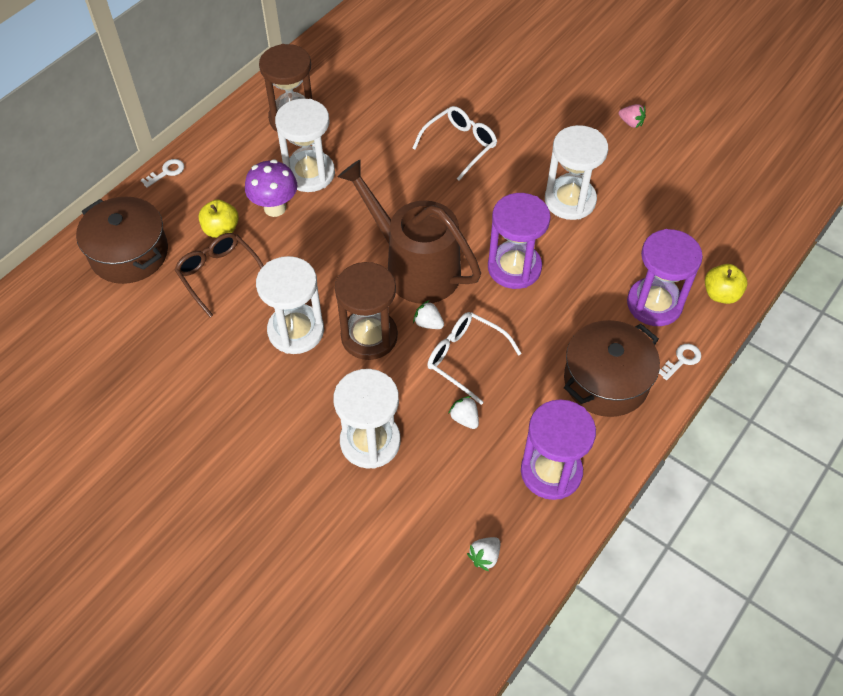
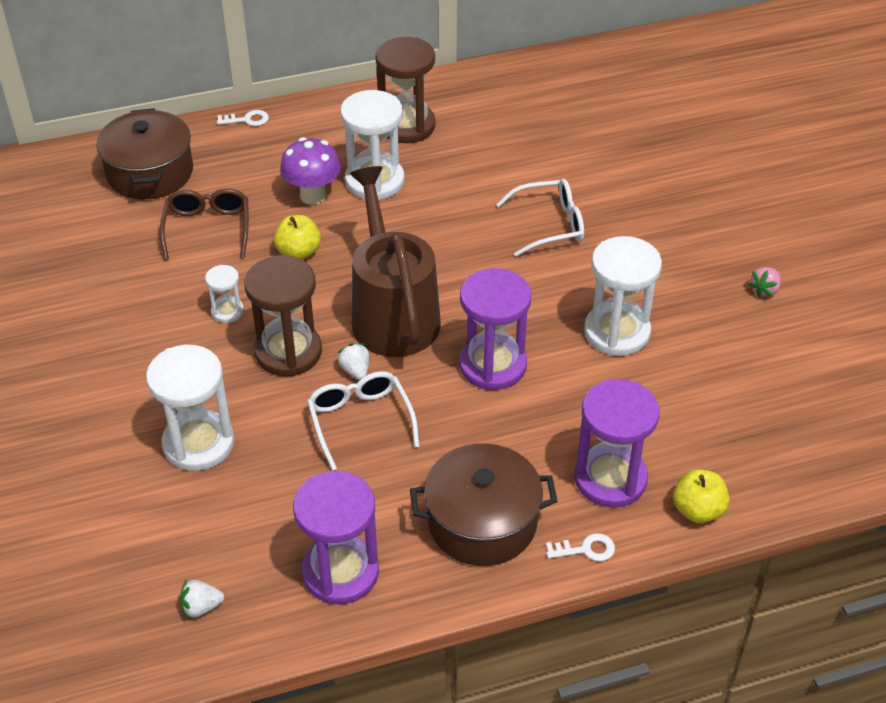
camera: 35 degrees right, 10 degrees down
(221, 230) = (247, 191): yellow apple -> yellow apple (299, 252)
(296, 331) = (227, 311): white hourglass -> white hourglass, size x0.50
(464, 418) = (305, 474): white strawberry -> none
(631, 123) = (764, 290): pink strawberry -> pink strawberry turned 60 degrees clockwise

